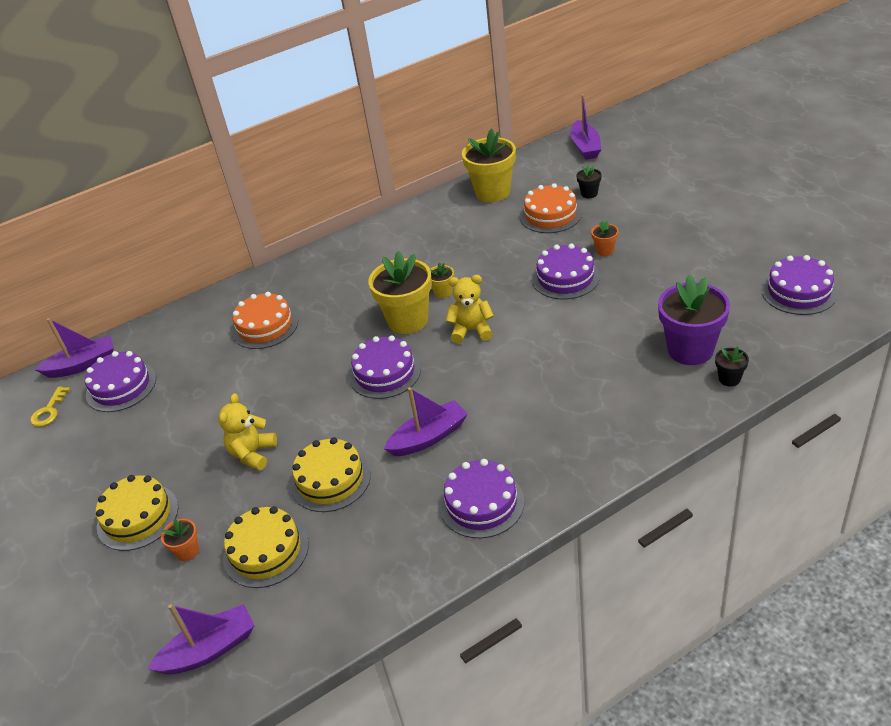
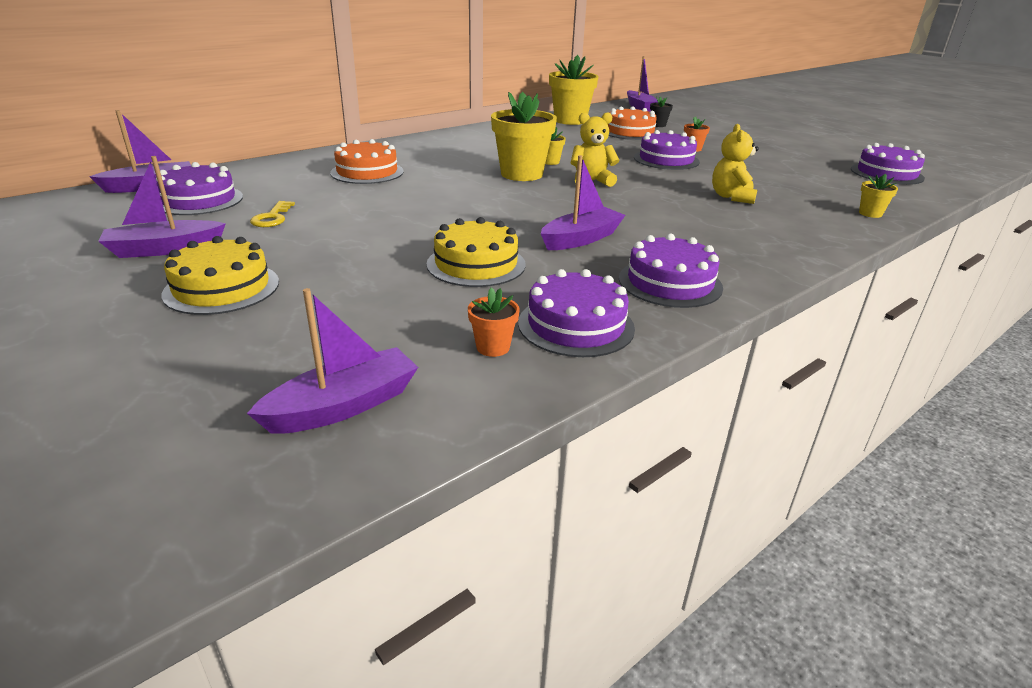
camera: 15 degrees left, 10 degrees down
(49, 411) = (103, 212): yellow key -> yellow key (272, 218)
(97, 465) = (165, 249): none -> purple boat
(187, 551) = (296, 316): orange flower pot -> orange flower pot (493, 347)
(253, 454) = (372, 245): yellow teddy bear -> yellow teddy bear (731, 197)
(266, 551) = (408, 316): yellow cake -> none
(385, 373) = (511, 200): purple cake -> purple cake (576, 325)
(690, 350) = (817, 198): purple flower pot -> none
(729, 379) = (870, 213): black flower pot -> yellow flower pot

